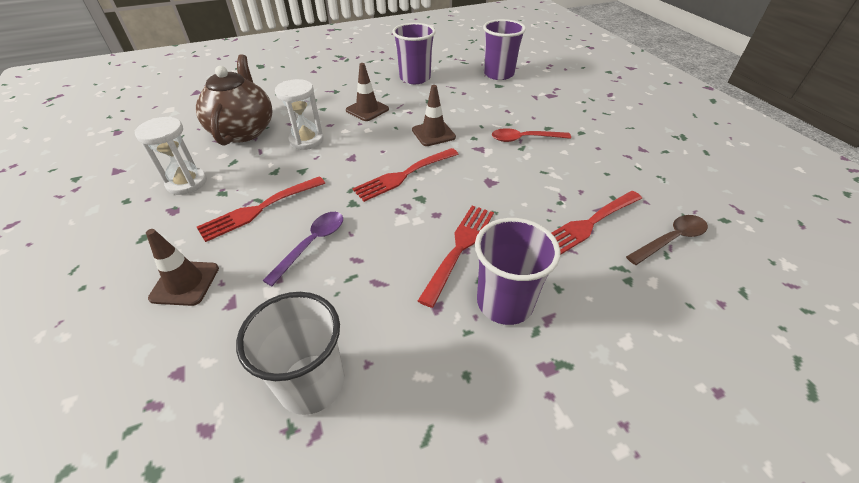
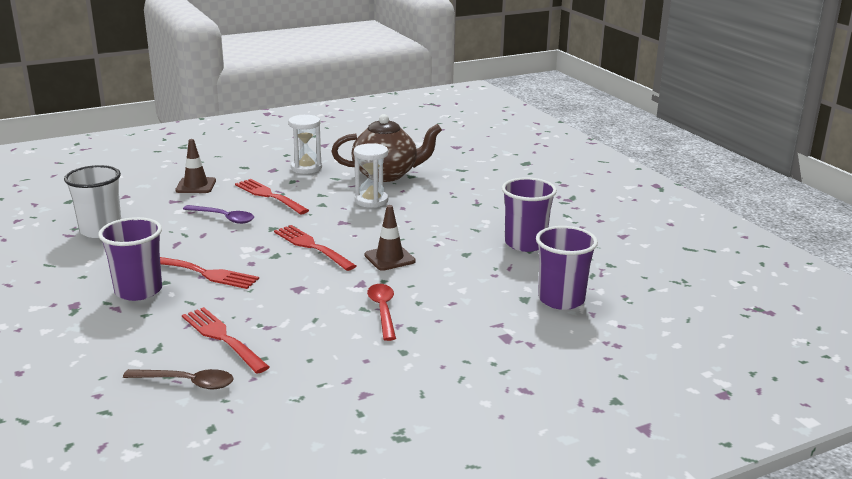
camera: 85 degrees right, 20 degrees down
(367, 110) = (436, 222): brown traffic cone -> none
(671, 239) = (187, 383): brown spoon -> brown spoon turned 45 degrees counterclockwise

